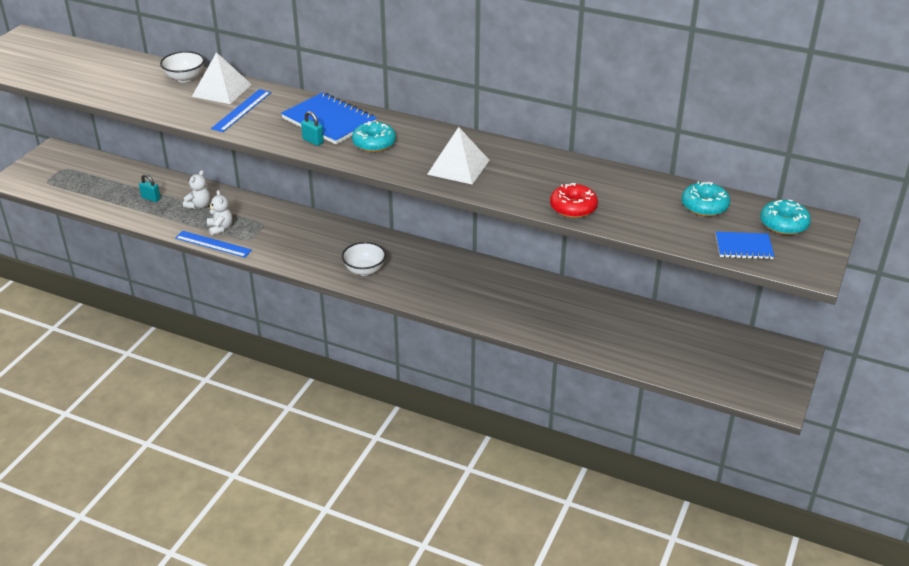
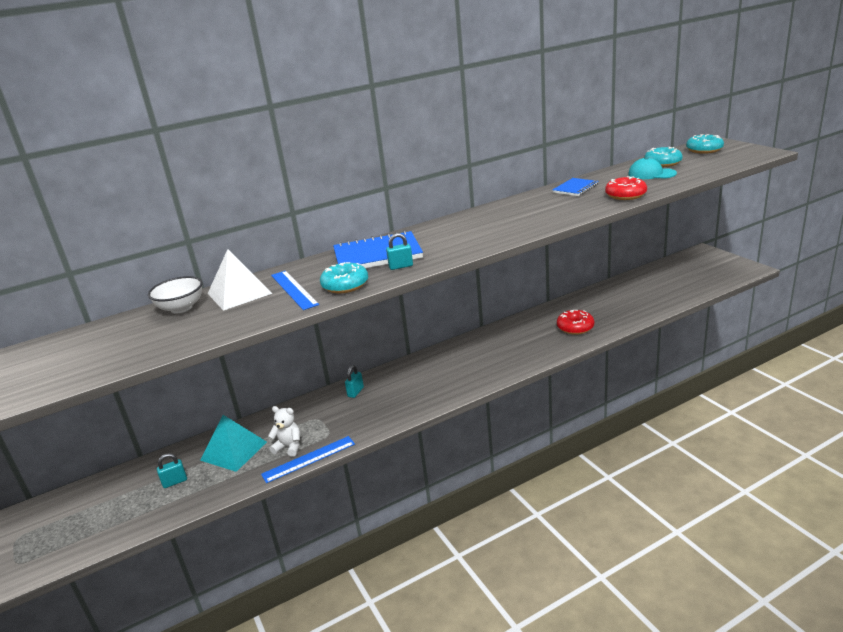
camera: 50 degrees left, 10 degrees down
(199, 205) = (233, 451): white teddy bear -> turquoise pyramid
(312, 226) = (355, 392): none -> turquoise padlock
(364, 270) = (451, 382): white bowl -> none
(374, 143) = (442, 243): turquoise donut -> turquoise donut (345, 285)
(458, 167) = (522, 220): white pyramid -> none
(519, 310) = (575, 327): none -> red donut
(658, 207) = (651, 174): none -> turquoise cap
(743, 247) = (723, 162): blue notebook -> blue notebook (575, 188)

